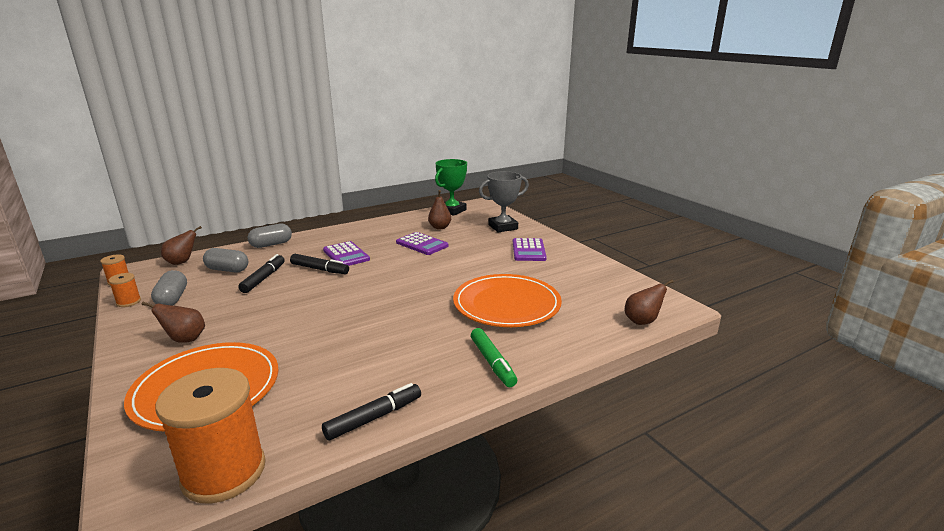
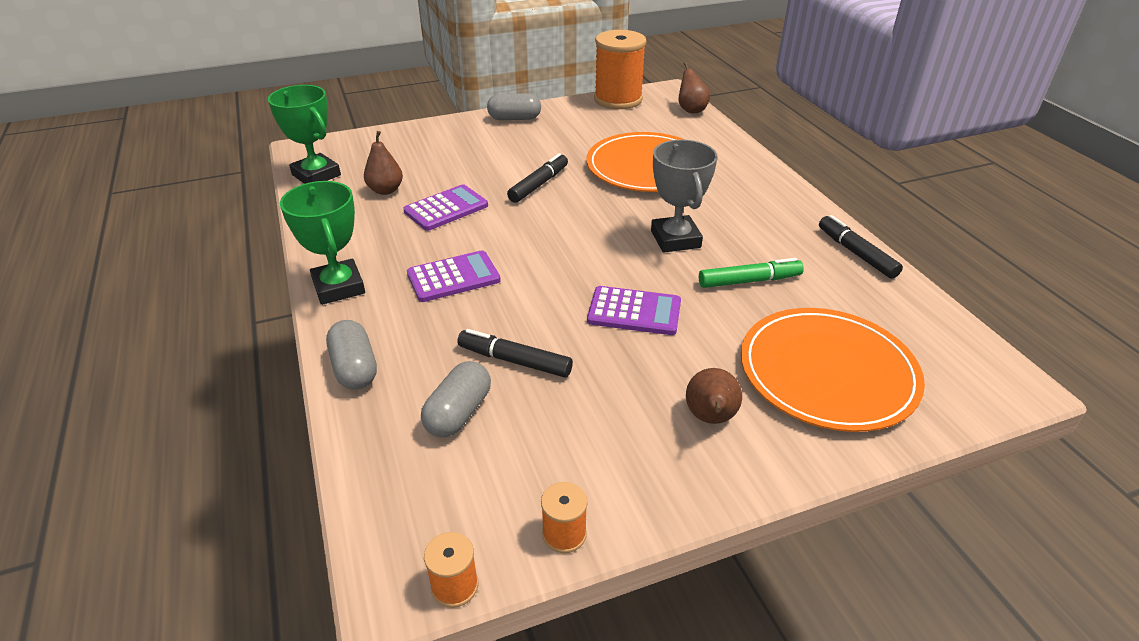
camera: 80 degrees left, 15 degrees up
(172, 299) = (566, 467): grey capsule -> grey capsule (514, 118)
(182, 262) = (386, 494): brown pear -> none
(224, 472) = (953, 337): orange spool -> orange spool (618, 99)
(320, 269) = (500, 302): black marker -> black marker (539, 184)
(339, 232) = (339, 287): none -> green trophy
(492, 363) = (761, 187): green marker -> green marker (749, 281)
(503, 227) = (417, 144): grey trophy -> grey trophy (675, 239)
(528, 250) = (508, 137): purple calculator -> purple calculator (634, 311)

